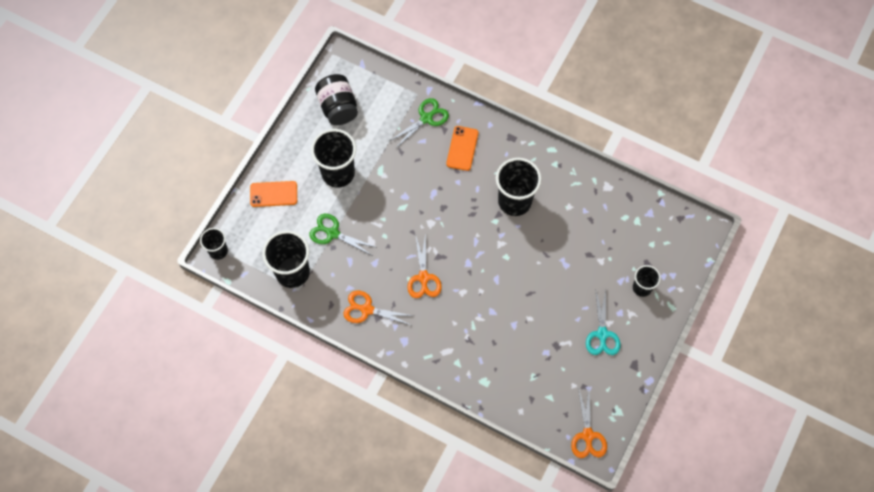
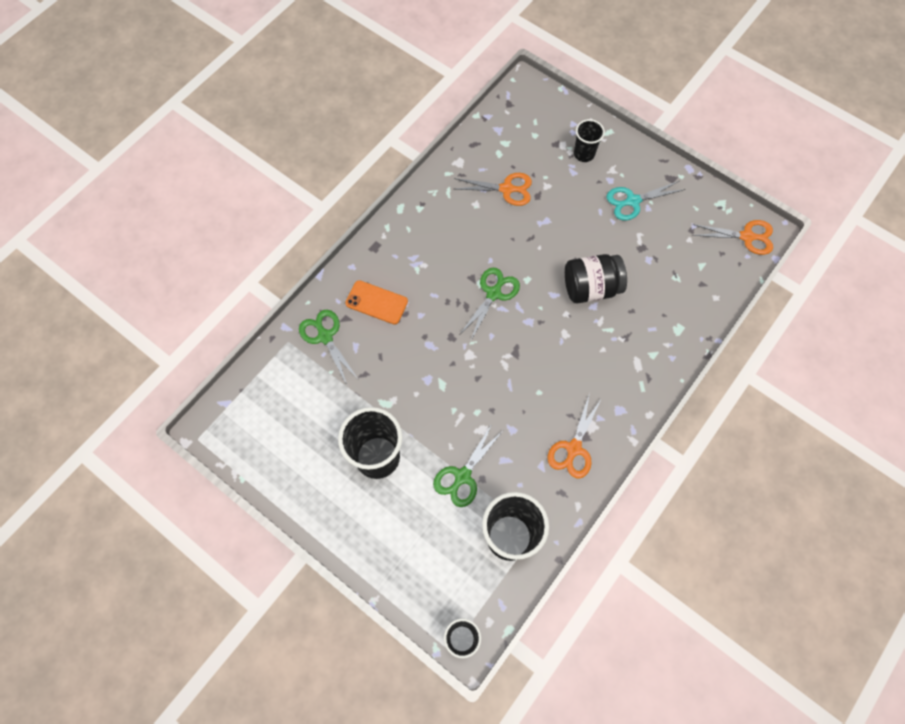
camera: 80 degrees left, 0 degrees up
(273, 194) = (390, 548): orange phone -> none
(338, 107) = (281, 443): black jar -> black jar (591, 288)
(423, 277) = (540, 374): orange scissors -> orange scissors (506, 189)
(487, 233) = (493, 294): none -> green scissors
(514, 201) = (458, 258): black cup -> none
(602, 334) = (633, 201): turquoise scissors -> turquoise scissors turned 150 degrees clockwise

